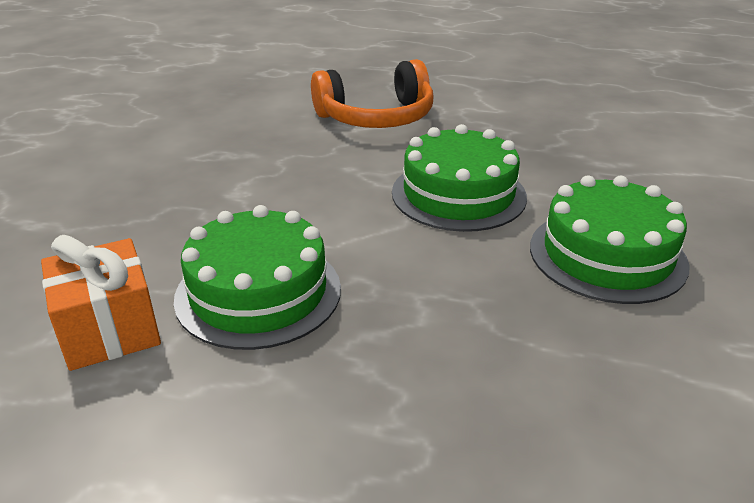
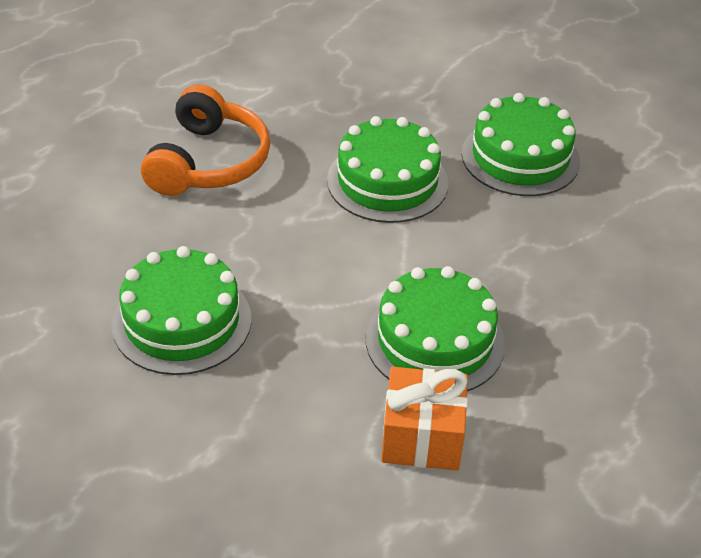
camera: 60 degrees left, 10 degrees up
(182, 165) = (182, 321): none -> green cake

